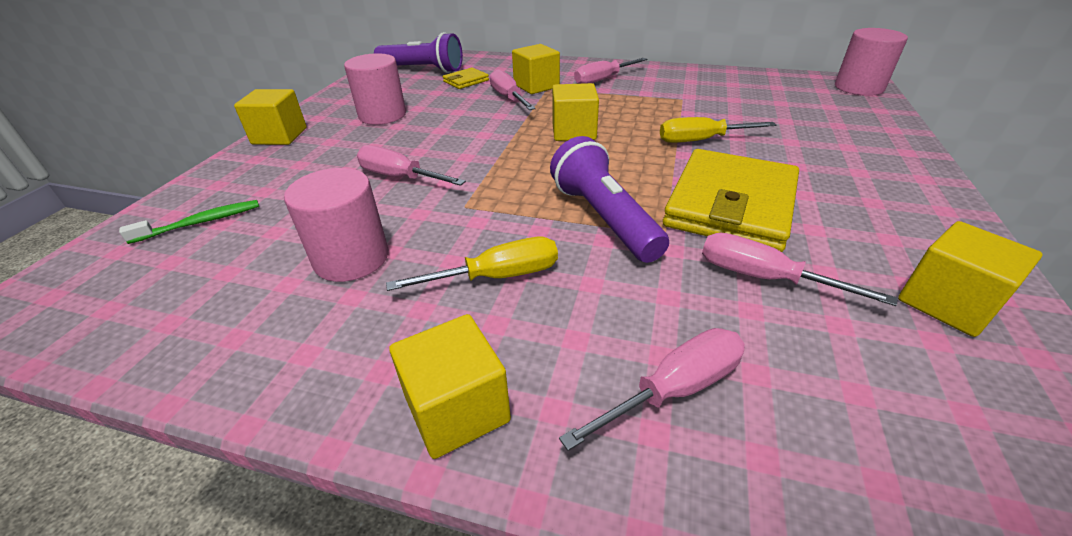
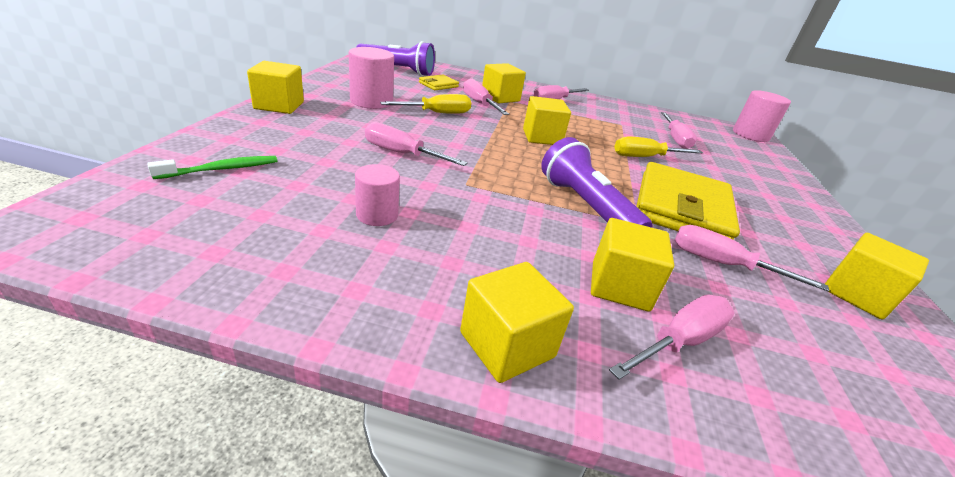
camera: 10 degrees left, 5 degrees down
(351, 258) = (377, 215): pink cylinder -> pink cylinder, size x0.63
(496, 277) = (510, 242): yellow screwdriver -> yellow screwdriver (437, 113)
(617, 321) = (619, 286): none -> yellow cube
(749, 109) = (675, 139): none -> pink screwdriver

